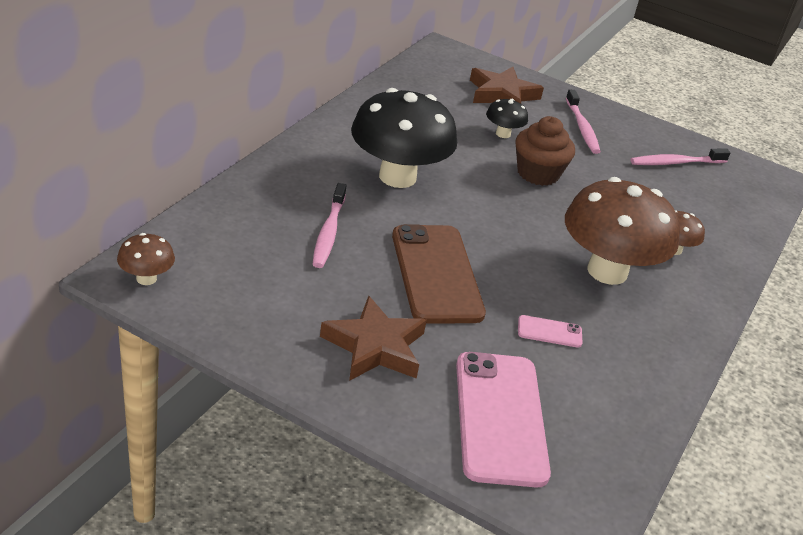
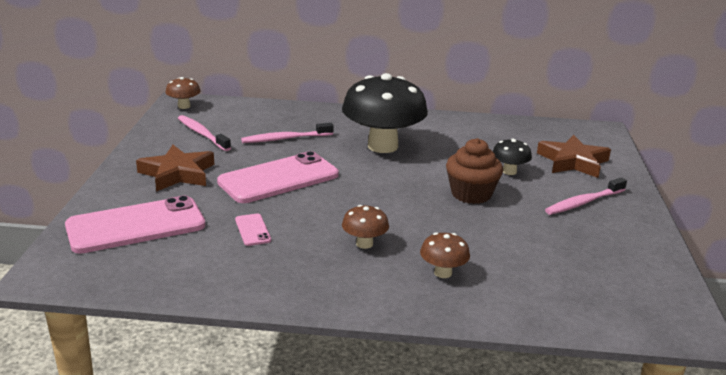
camera: 70 degrees right, 10 degrees down
(436, 274) = (279, 179): brown phone -> pink phone
(607, 271) = (364, 244): brown mushroom -> brown mushroom, size x0.44
(676, 163) = (606, 257): pink toothbrush -> pink toothbrush (202, 134)

